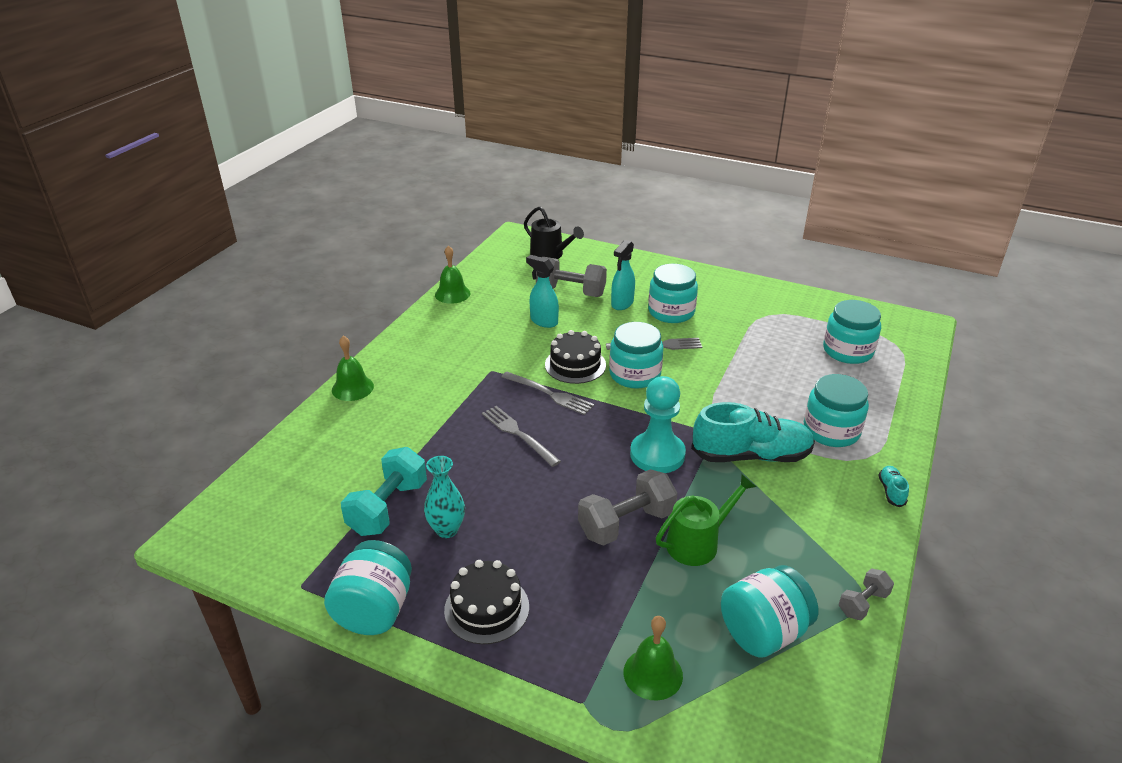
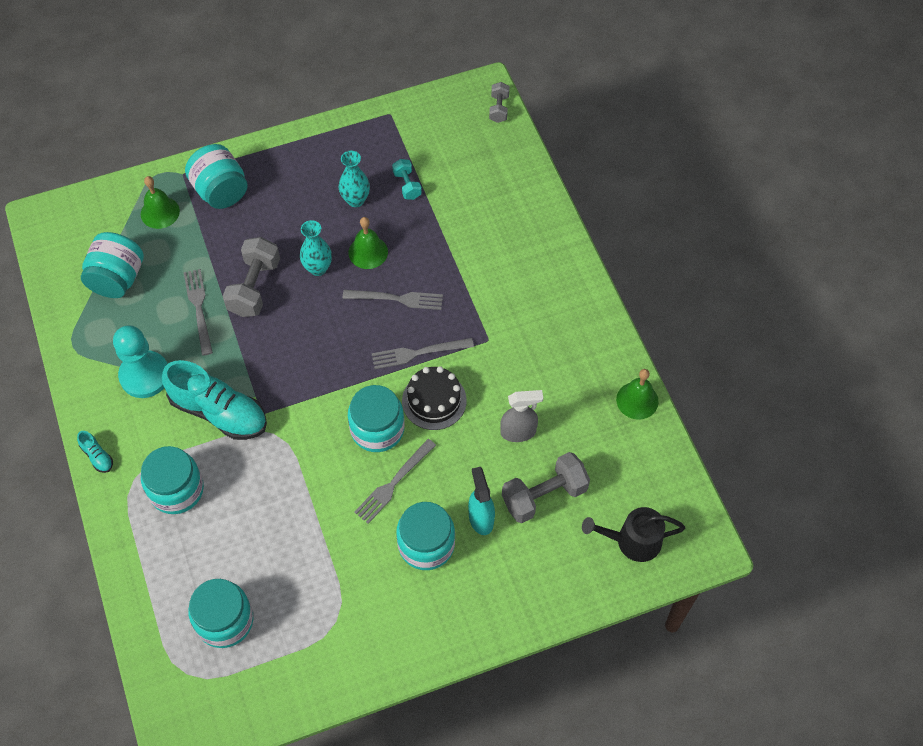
camera: 135 degrees right, 25 degrees up
(352, 388) = (559, 242): green bell -> green bell (368, 252)
(374, 610) = (335, 133): turquoise jar -> turquoise jar (221, 191)
(388, 508) = (407, 185): turquoise dumbbell -> turquoise dumbbell, size x0.55
(486, 608) = (279, 178): black cake -> none
(543, 321) = (518, 432): turquoise spray bottle -> grey spray bottle
(552, 499) = (318, 268): none -> turquoise vase
(657, 454) = (285, 359): turquoise pawn -> turquoise pawn (145, 375)
(697, 543) = (199, 308): green watering can -> grey fork
(751, 455) = (219, 412): turquoise shoe -> turquoise shoe turned 105 degrees counterclockwise
(863, 603) = (70, 342): grey dumbbell -> grey dumbbell (499, 108)

